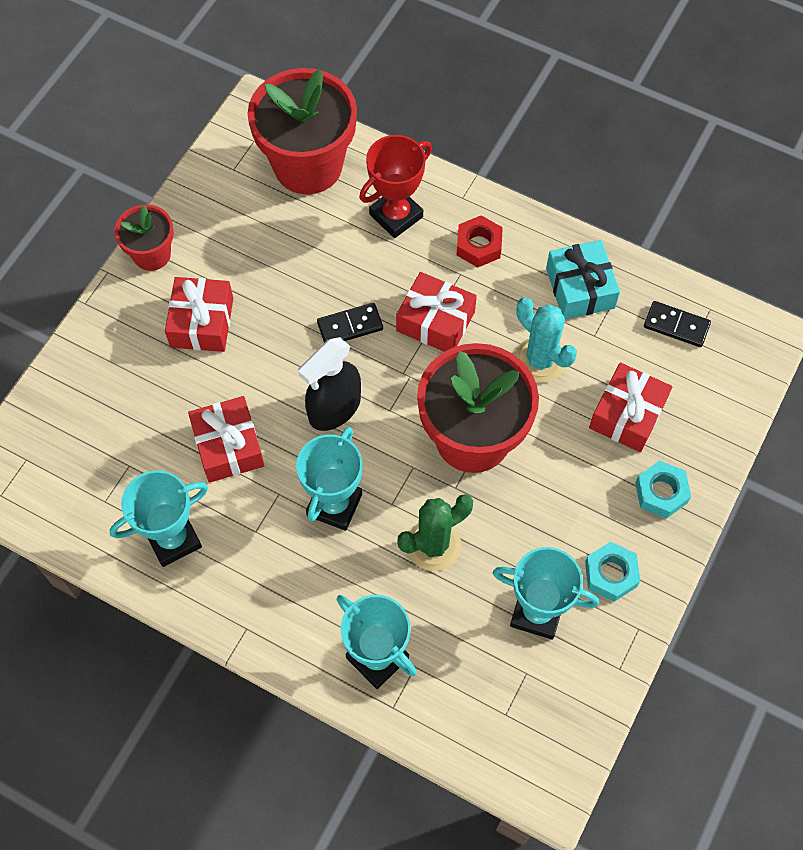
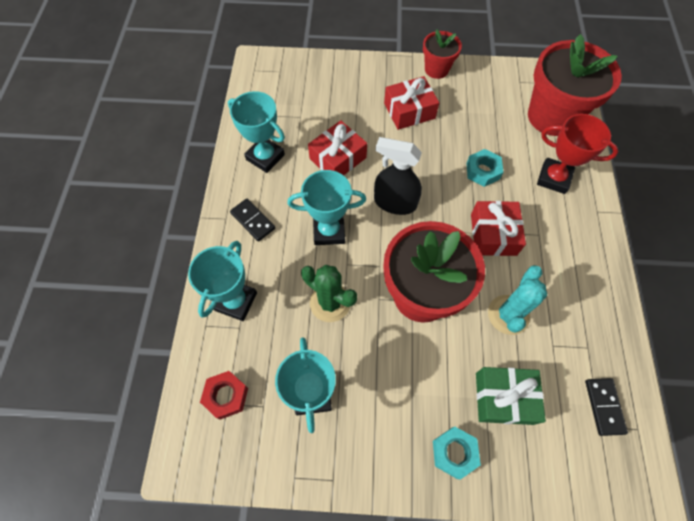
camera: 65 degrees right, 0 degrees up
(350, 326) = (457, 187): black domino -> black domino (253, 221)
(479, 245) = (568, 237): red nut -> red nut (226, 396)
(580, 288) = (584, 319): turquoise gift -> none
(610, 574) = (367, 439): turquoise nut -> turquoise nut (482, 171)
(627, 414) = (504, 398): red gift -> green gift

